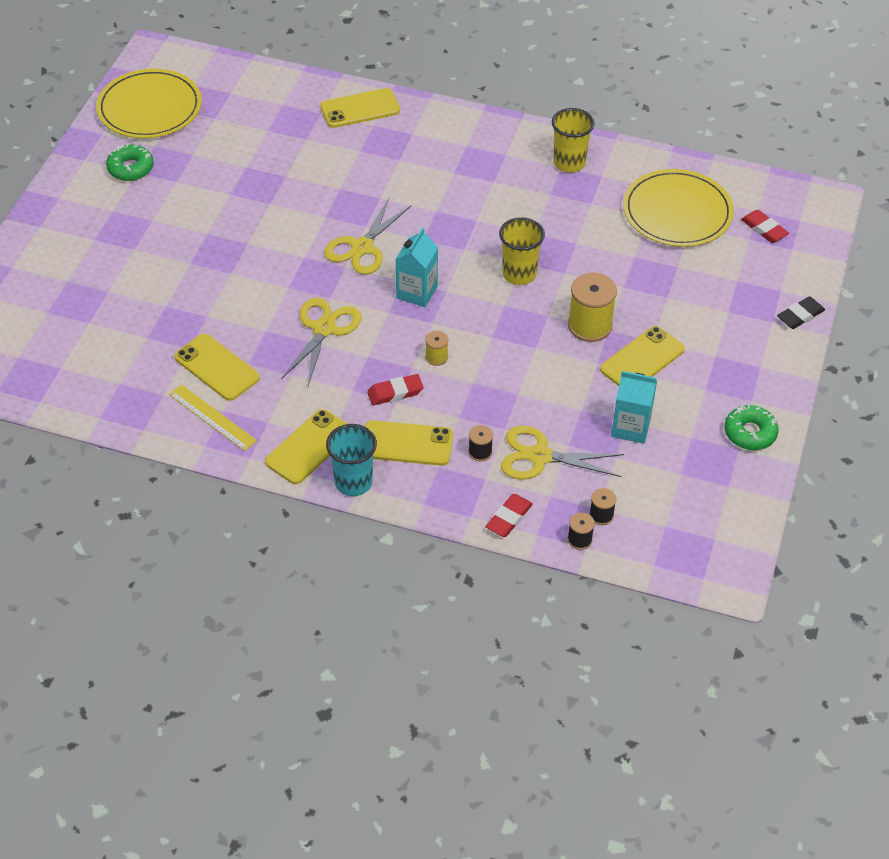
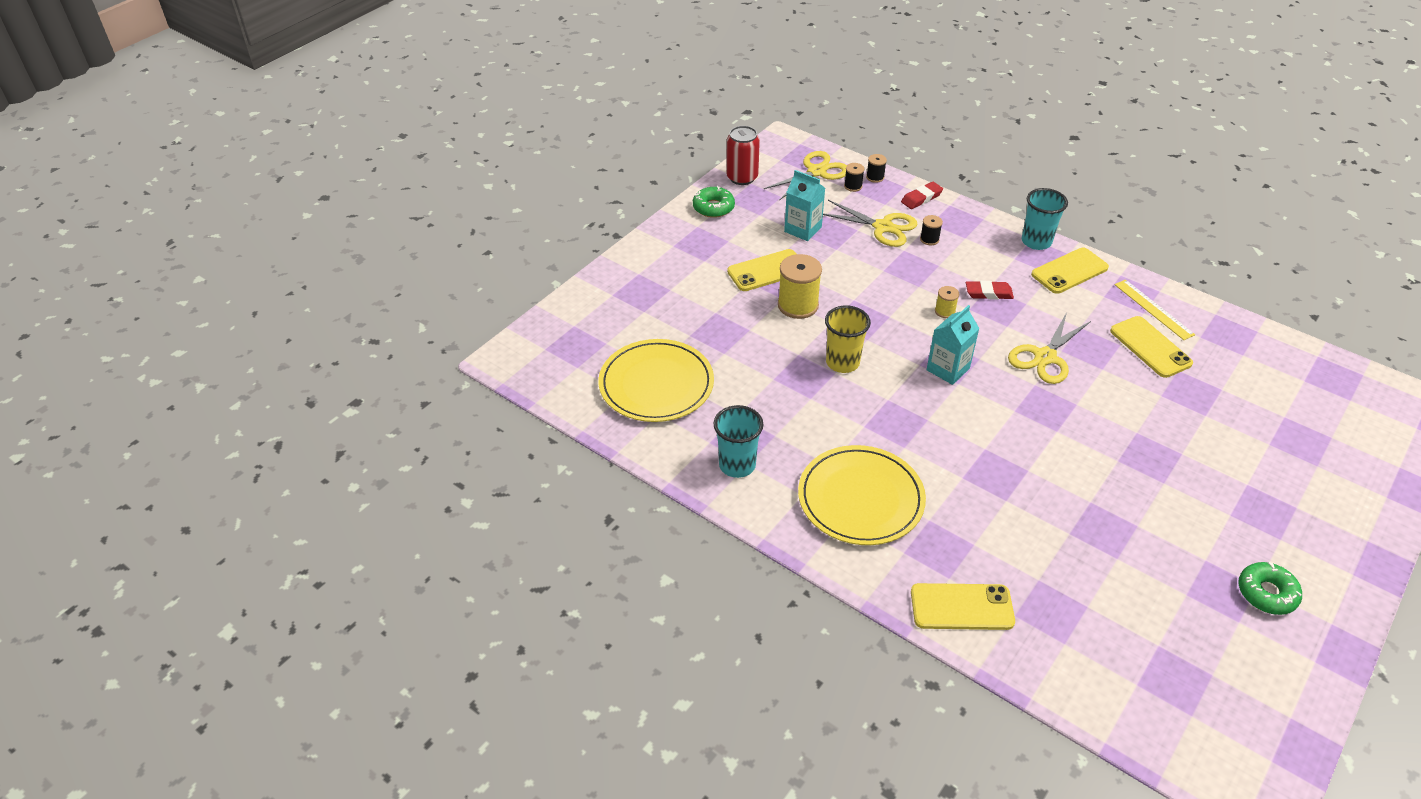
camera: 160 degrees left, 5 degrees down
(150, 108) = (1253, 688): yellow plate -> yellow plate (860, 498)
(362, 247) = (994, 426): yellow scissors -> yellow scissors (816, 172)
(406, 444) = (987, 256): yellow phone -> none
(569, 163) = (737, 465): yellow cup -> turquoise cup
(744, 492) = (742, 177): none -> red can
(764, 229) = (585, 348): red eraser -> none
(800, 315) = (612, 272): black eraser -> none

